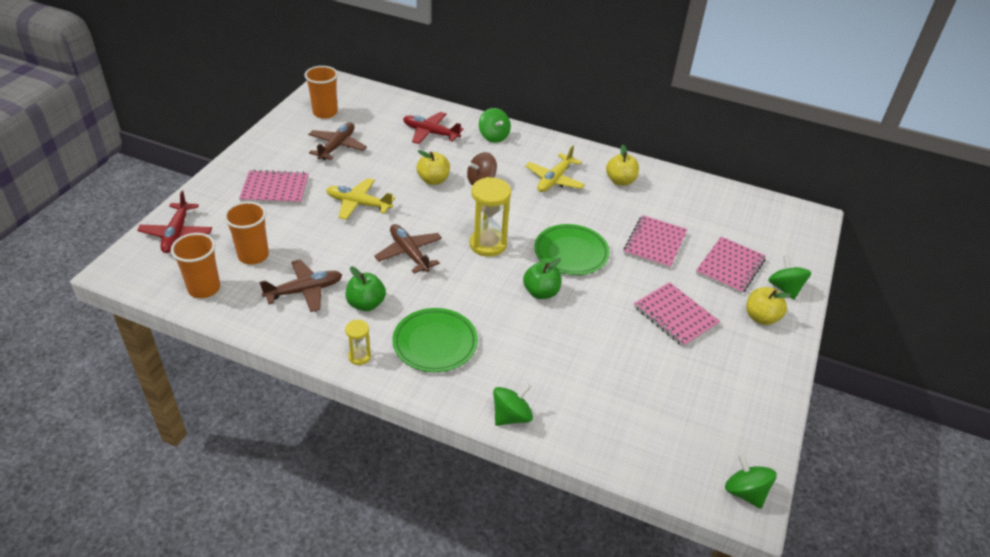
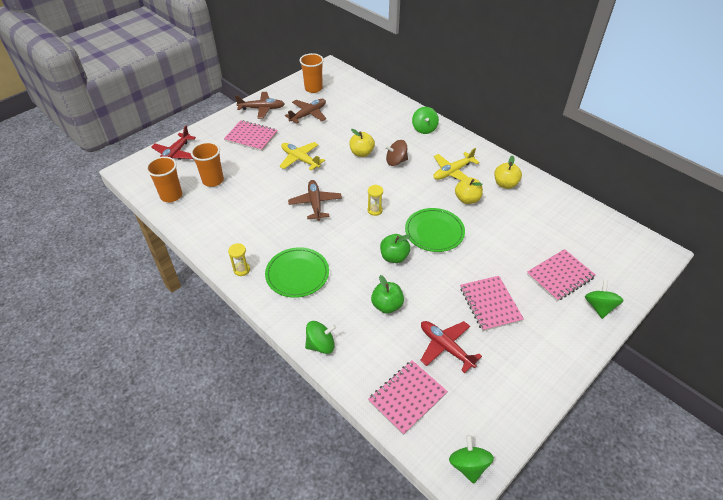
camera: 25 degrees right, 5 degrees up
(305, 291) = (232, 213): brown plane -> brown plane (262, 108)
(366, 304) = (266, 233): green apple -> green apple (387, 305)
(430, 133) = (378, 117): red plane -> red plane (445, 347)
(488, 244) = (375, 210): yellow hourglass -> yellow hourglass, size x0.52
(655, 244) = (506, 241): pink notebook -> pink notebook (407, 397)
(761, 317) = (564, 325): yellow apple -> yellow apple (467, 199)

